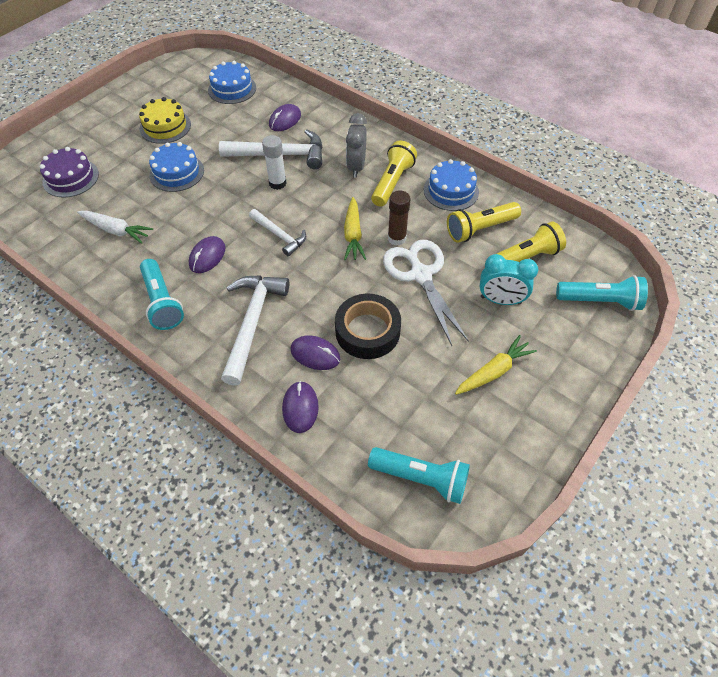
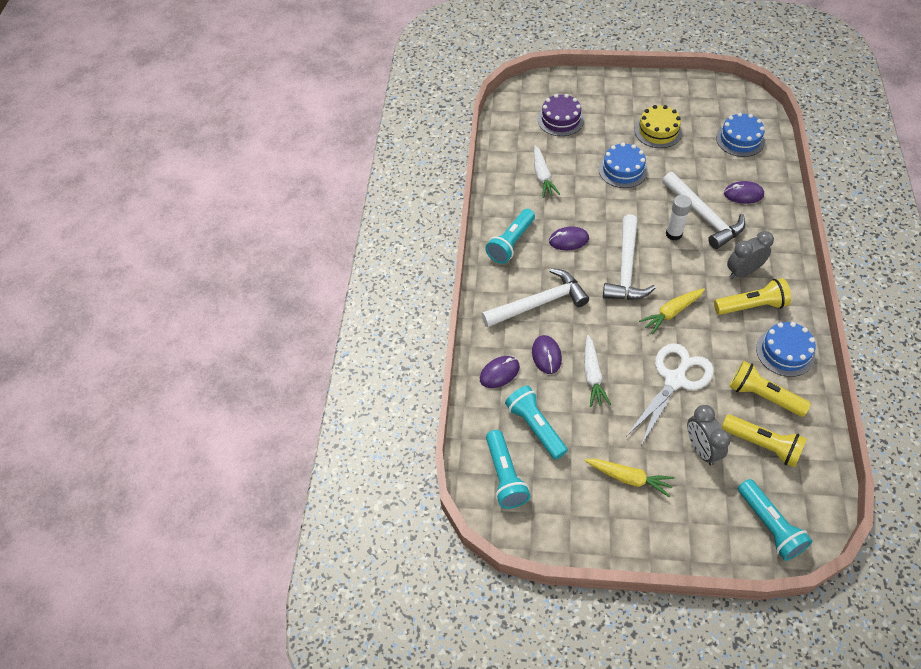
camera: 60 degrees right, 0 degrees up
(279, 235) = (626, 268): white hammer -> white hammer, size x1.67
(367, 331) = (592, 375): black tape -> white carrot
(385, 414) = (535, 427): none -> turquoise flashlight
(396, 238) = (696, 343): brown glue stick -> none
(500, 300) = (701, 449): turquoise clock -> grey clock

